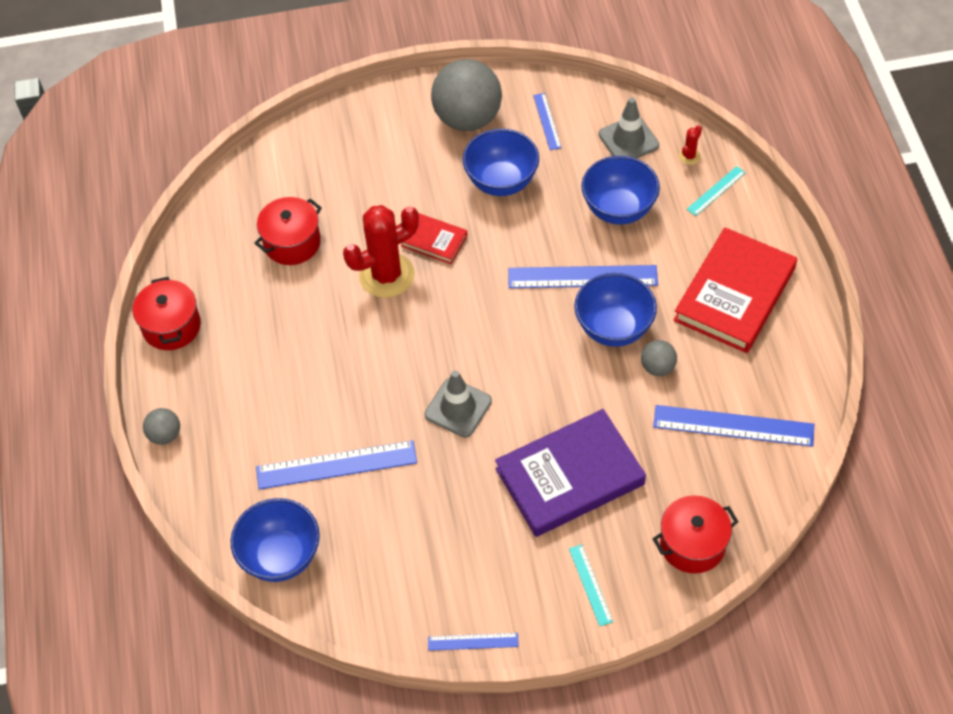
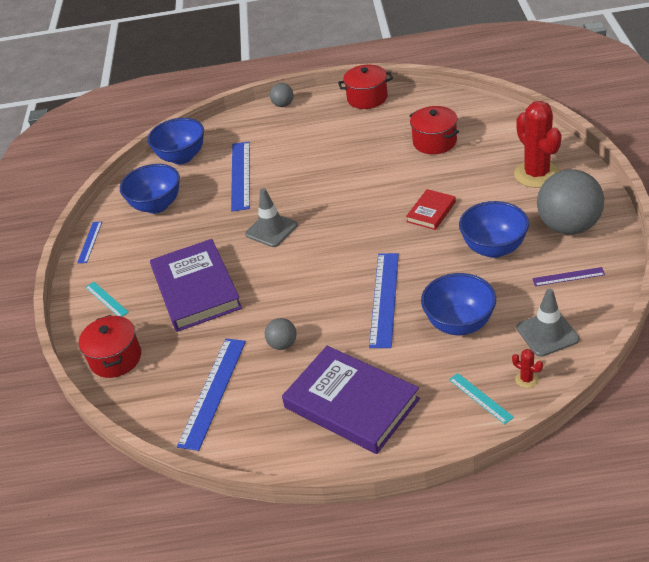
camera: 100 degrees right, 15 degrees down
(386, 275) = (399, 189): red cactus -> red cactus (536, 174)
(547, 121) = (568, 277): blue ruler -> purple ruler
(590, 584) = (106, 299): turquoise ruler -> turquoise ruler turned 60 degrees clockwise
(613, 328) = (328, 317): blue bowl -> blue bowl (157, 205)
(735, 294) = (351, 403): red book -> purple book

